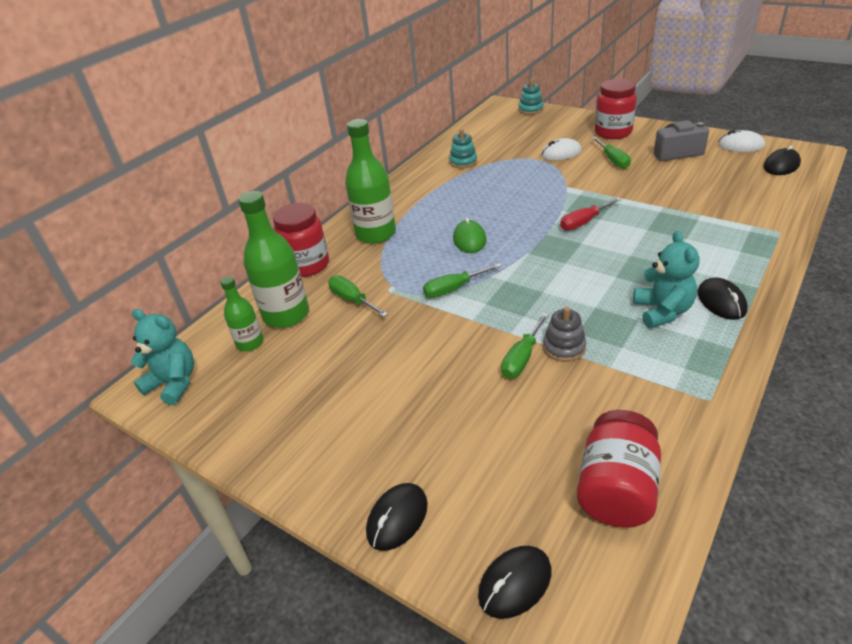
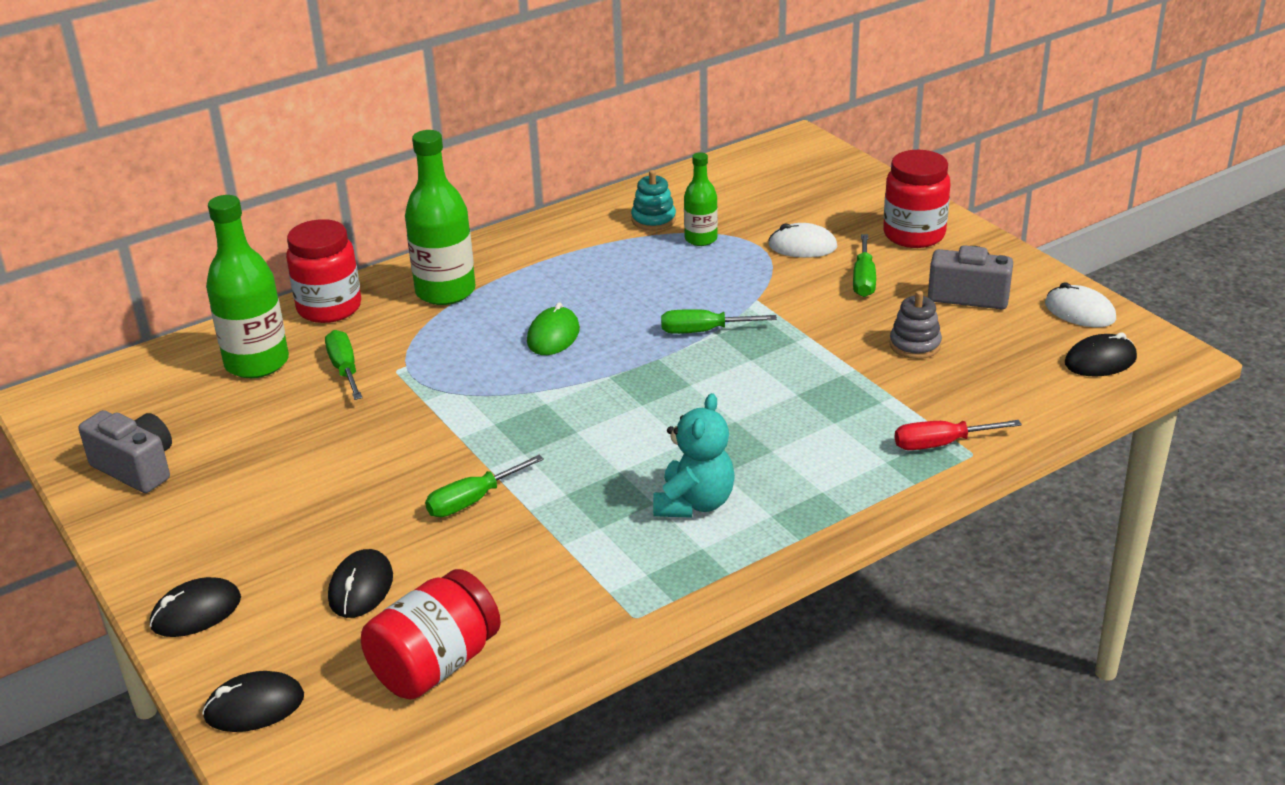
camera: 20 degrees right, 5 degrees down
(174, 383) = (82, 402): turquoise teddy bear -> none
(250, 343) = (192, 383): green bottle -> green bottle (701, 239)
(255, 418) = (136, 468): none -> grey camera
(453, 289) = (473, 394): green screwdriver -> green screwdriver (703, 331)
(530, 109) = (834, 161): turquoise stacking toy -> none
(564, 347) = (532, 505): grey stacking toy -> grey stacking toy (915, 345)
(584, 222) = (723, 358): red screwdriver -> red screwdriver (941, 444)
(721, 301) = (781, 516): black mouse -> black mouse (361, 588)

